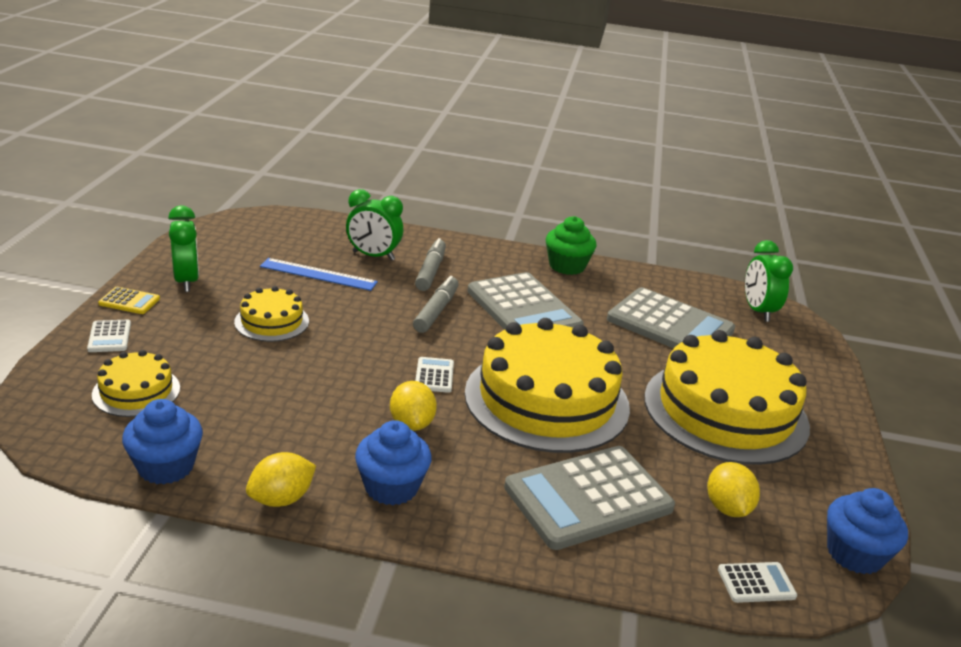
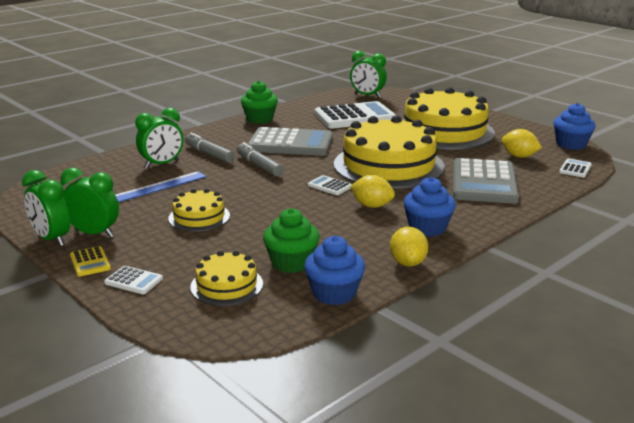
camera: 50 degrees left, 5 degrees down
(129, 301) = (90, 262): yellow calculator -> yellow calculator turned 105 degrees clockwise
(158, 266) = (52, 239): none -> green clock
(215, 414) = (291, 263): none -> green cupcake
(670, 325) = (355, 117): grey calculator -> white calculator

